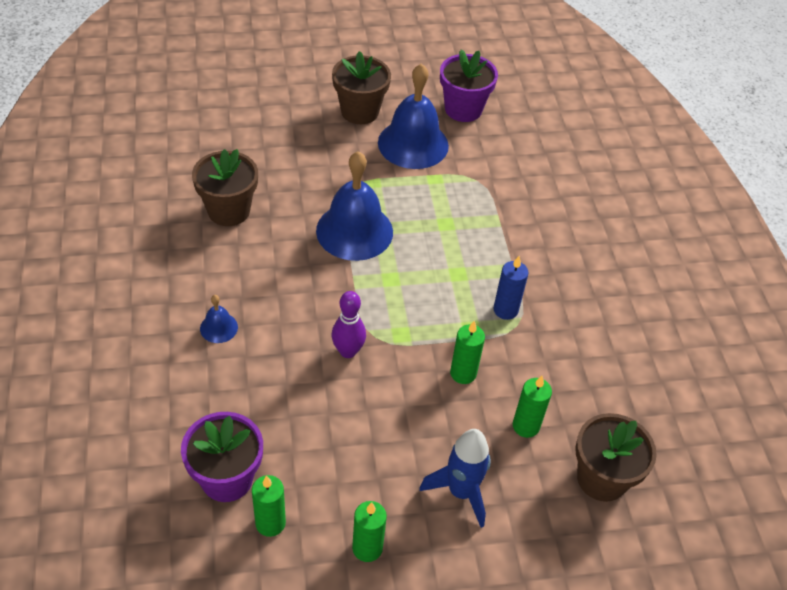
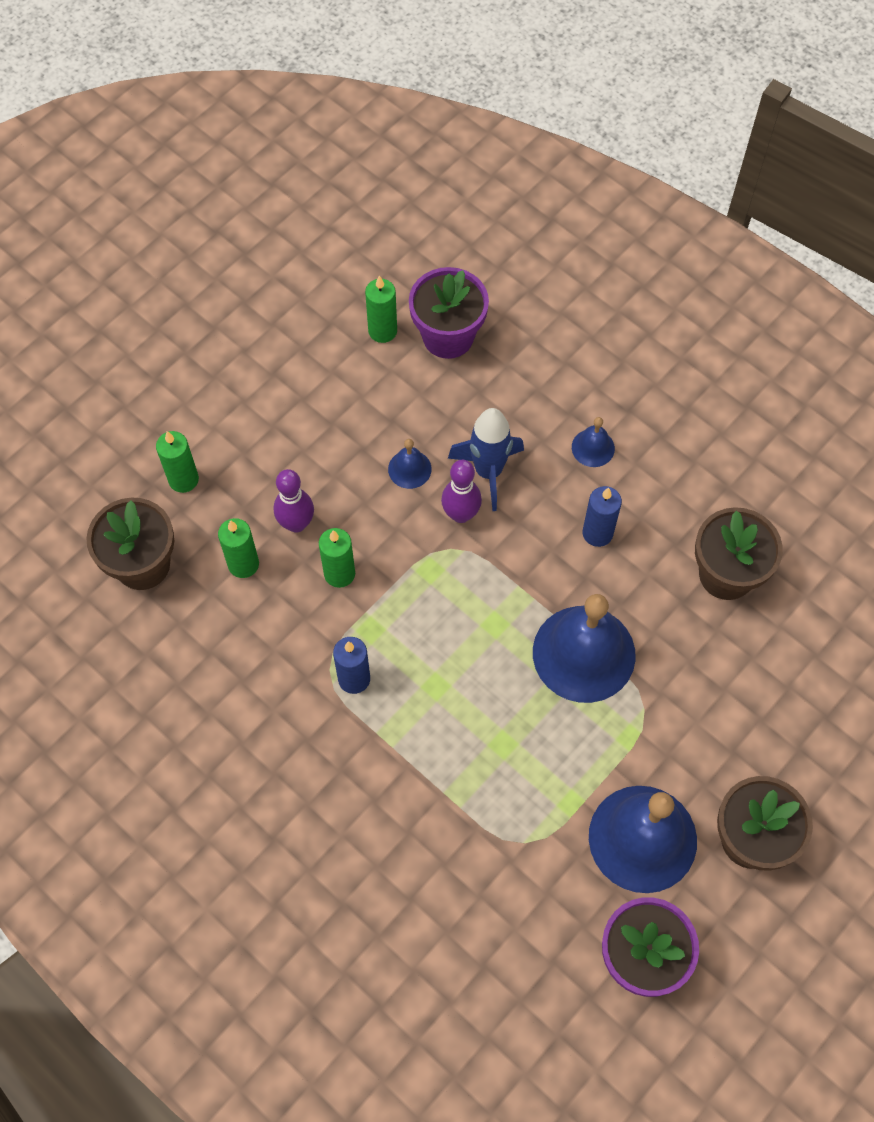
camera: 145 degrees right, 15 degrees up
(275, 280) = (597, 533): none -> blue candle
(353, 404) = (409, 469): none -> blue bell
(367, 548) = (293, 367): green candle -> green candle (183, 479)
(461, 492) = (255, 462): blue rocket -> blue rocket (488, 472)
(466, 426) = (296, 523): none -> purple bowling pin

